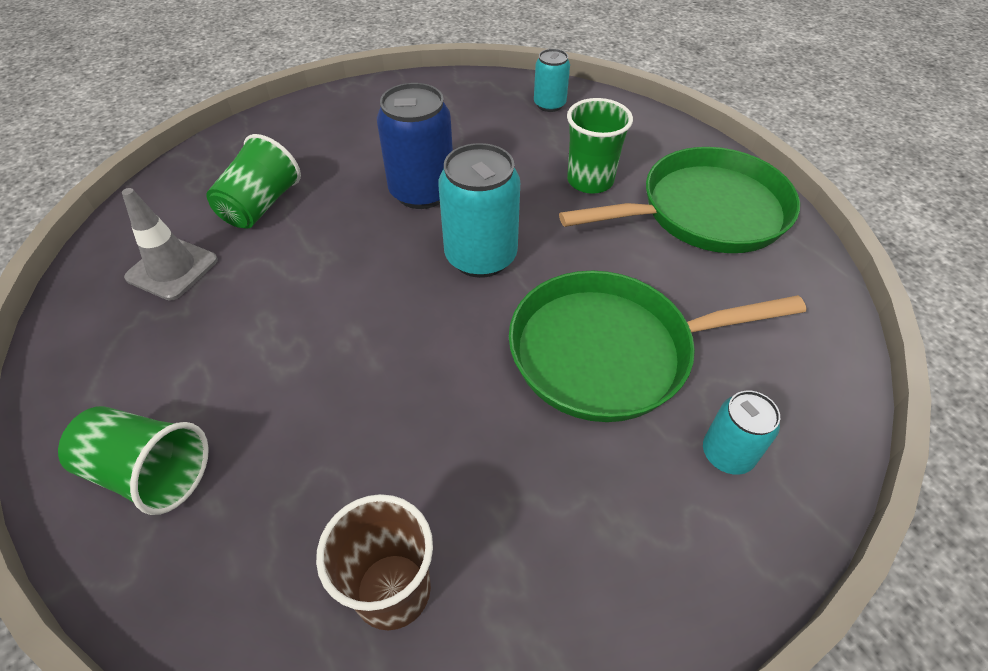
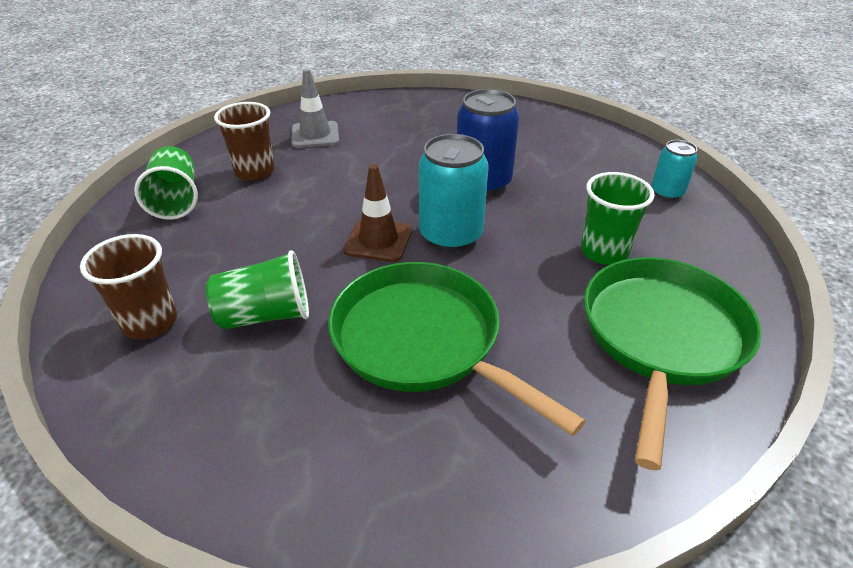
camera: 55 degrees right, 10 degrees down
(182, 360) = (255, 171): none -> brown cup
(261, 205) = (395, 135): green cup -> green cup (265, 315)
(437, 312) = (378, 240): none -> brown traffic cone
(706, 211) = (661, 336): green pan -> green pan turned 105 degrees counterclockwise
(727, 454) = (377, 457): turquoise can -> none

